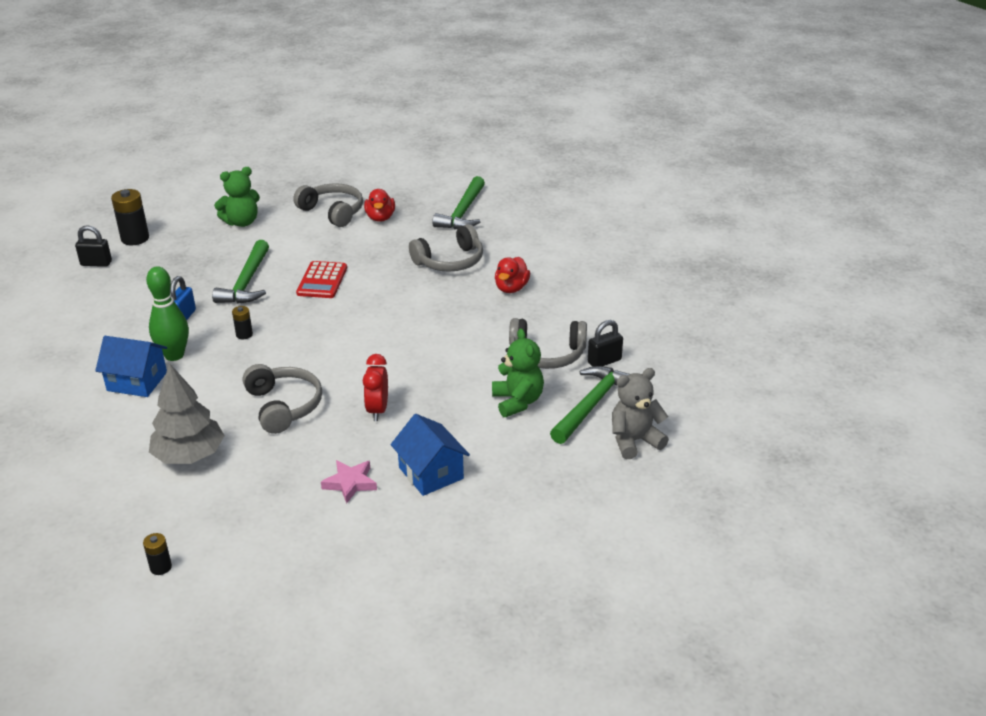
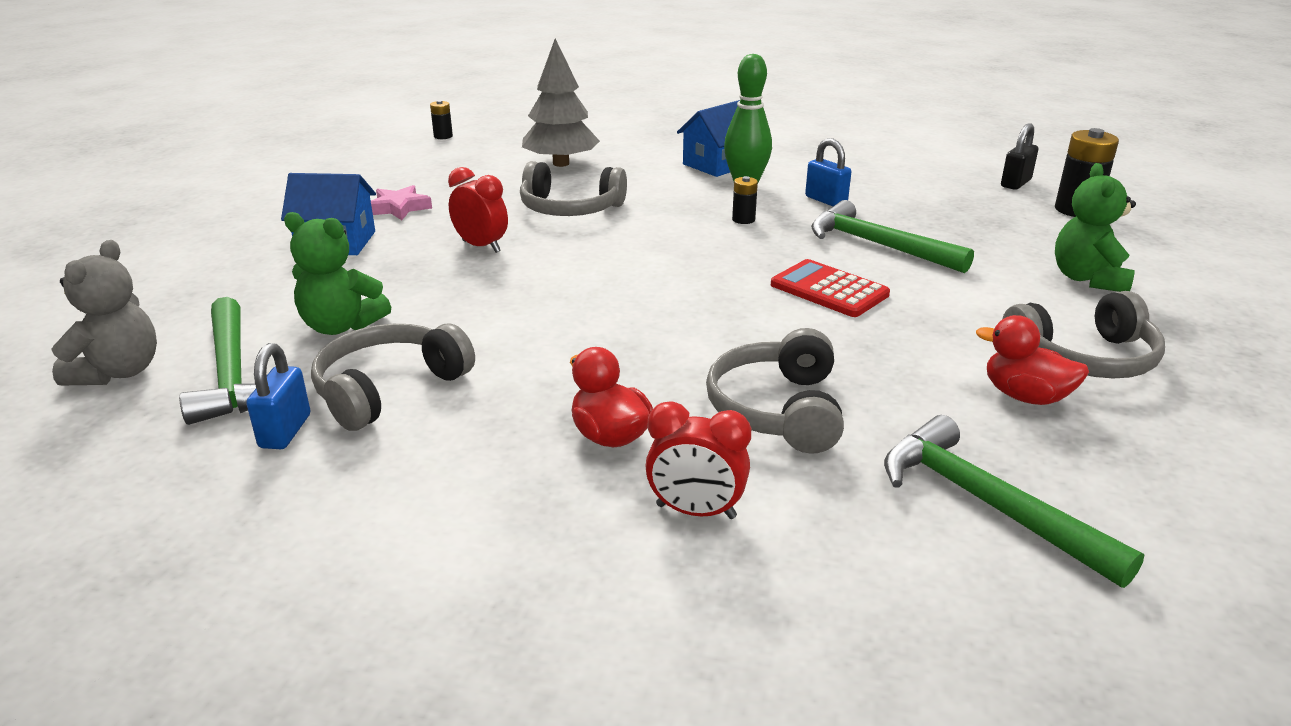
camera: 125 degrees right, 5 degrees down
(531, 257) = (696, 511): none -> red clock
(604, 361) = (285, 431): black padlock -> blue padlock

